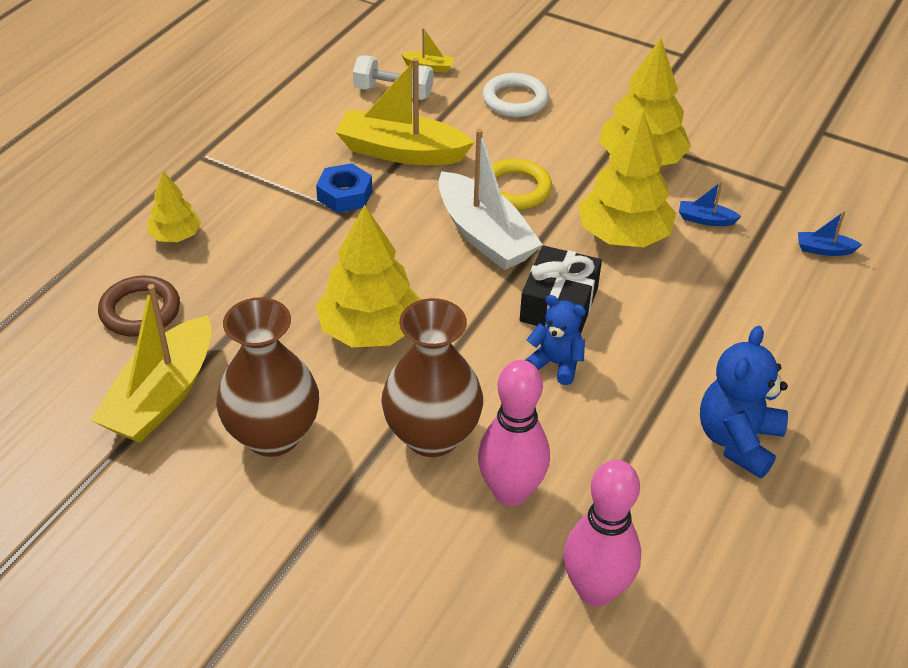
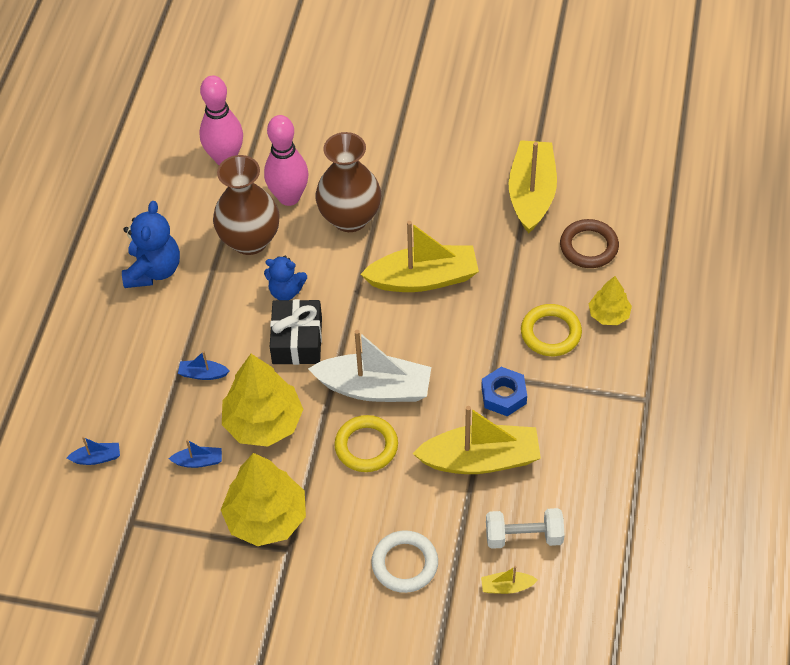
camera: 165 degrees right, 10 degrees up
(254, 235) = (550, 333): none -> yellow ring
(273, 435) = (448, 190): brown vase -> brown vase (250, 240)
(370, 330) = (423, 279): yellow tree -> yellow boat
(484, 235) = (374, 388): white boat -> white boat turned 150 degrees clockwise
(686, 299) = (203, 374): none -> blue boat

